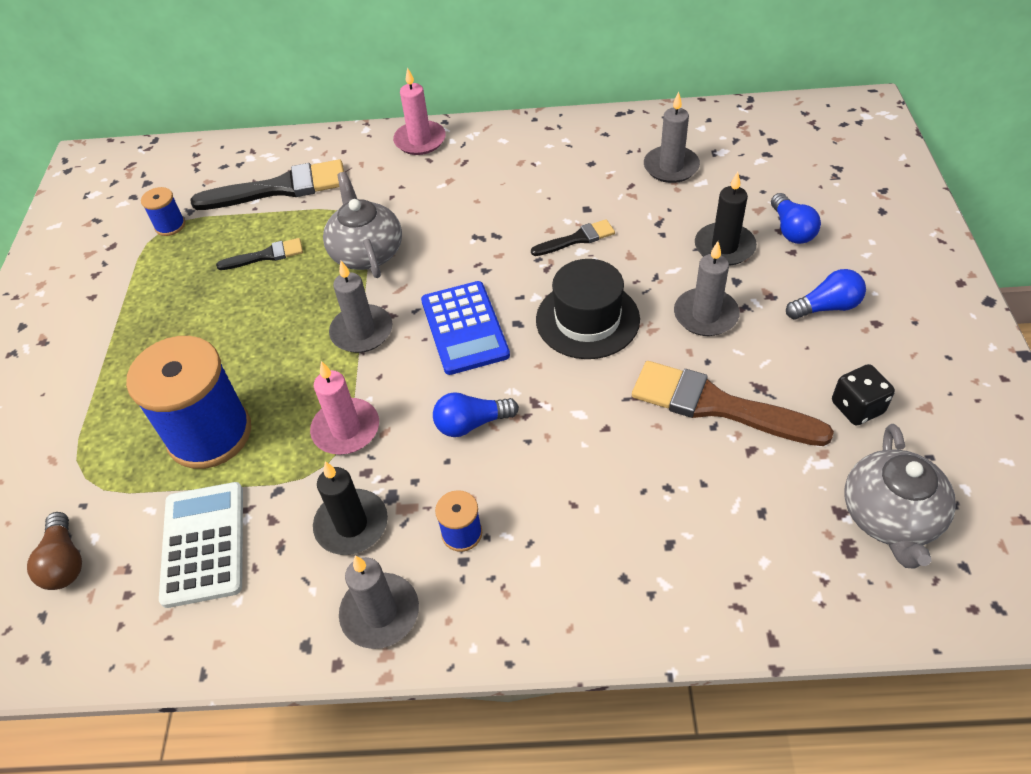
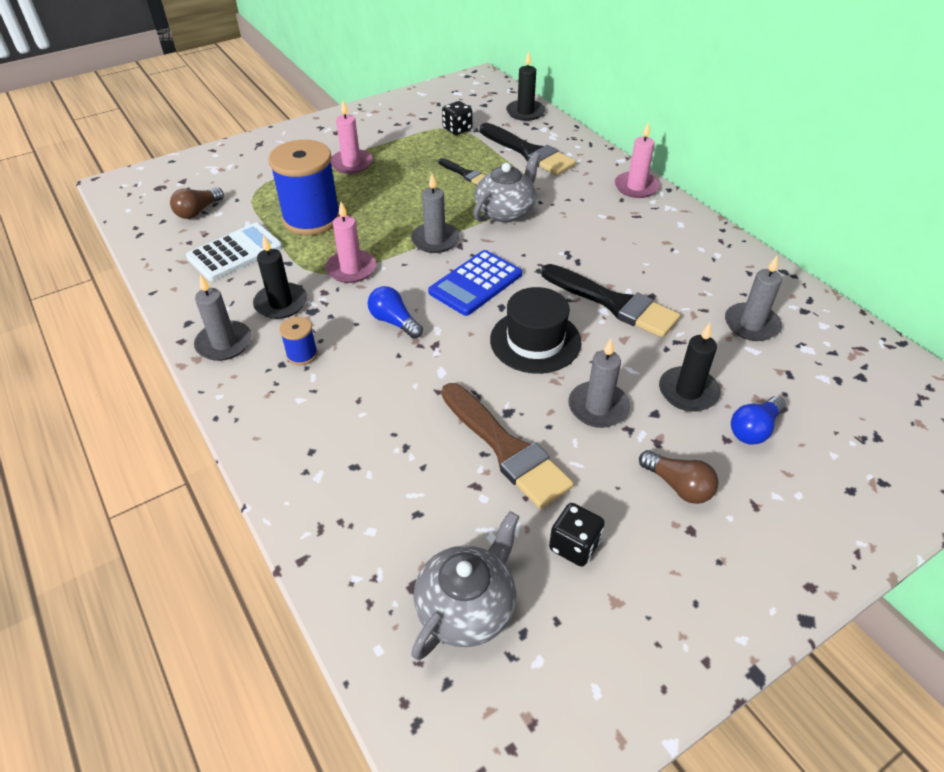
camera: 55 degrees right, 5 degrees down
(133, 351) = (351, 164): none -> pink candle
(170, 226) = (457, 129): blue spool -> black dice
(202, 157) = (525, 112): none -> black candle
(577, 239) = (613, 303): black brush -> black brush, size x1.91
(717, 406) = (506, 448): brown brush -> brown brush turned 150 degrees clockwise
(826, 307) = (678, 486): blue light bulb -> brown light bulb
(890, 517) = (467, 607): grey teapot -> grey teapot turned 150 degrees clockwise

